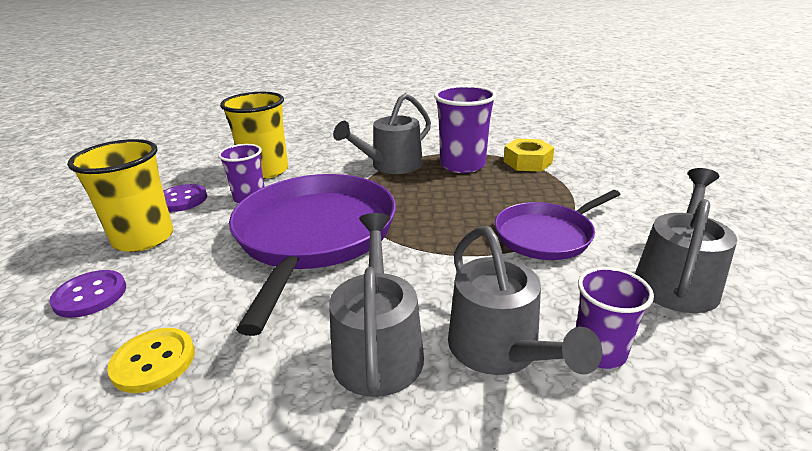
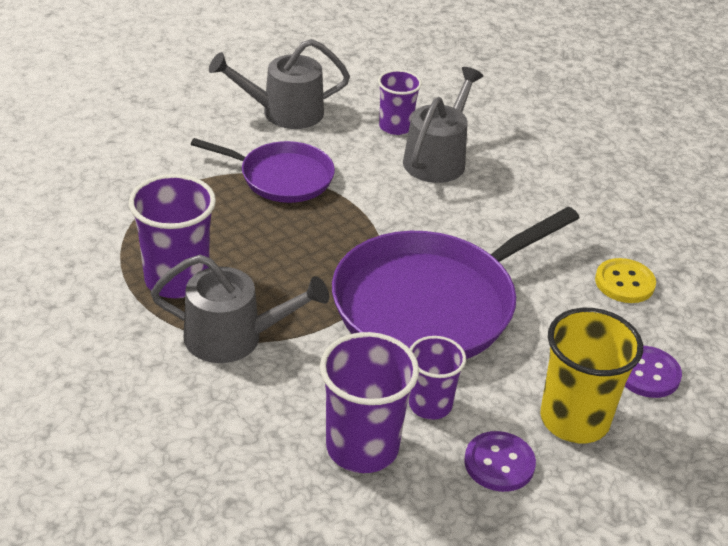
camera: 135 degrees left, 10 degrees up
(265, 171) = (362, 447): yellow cup -> purple cup
(378, 349) = (495, 201): grey watering can -> none
(527, 162) = (122, 234): yellow nut -> none

